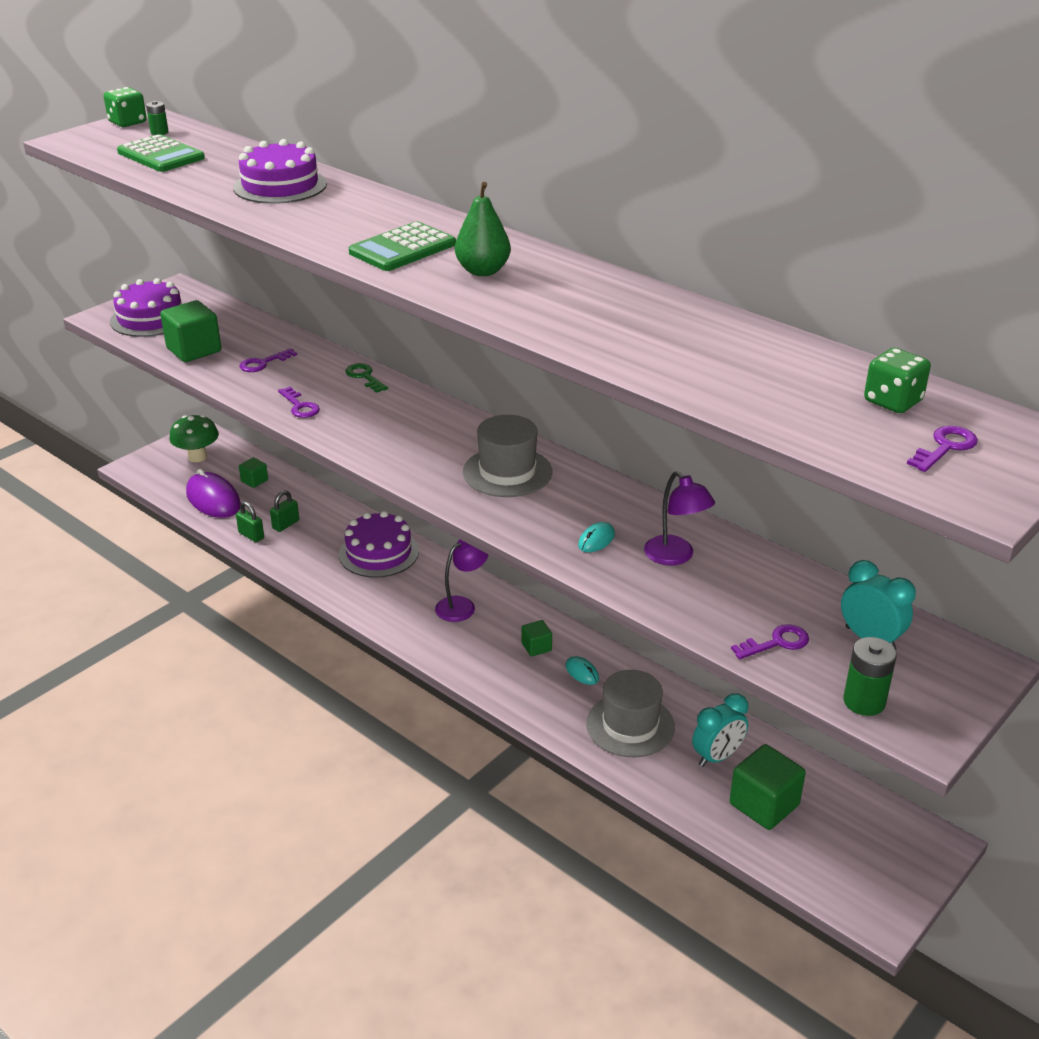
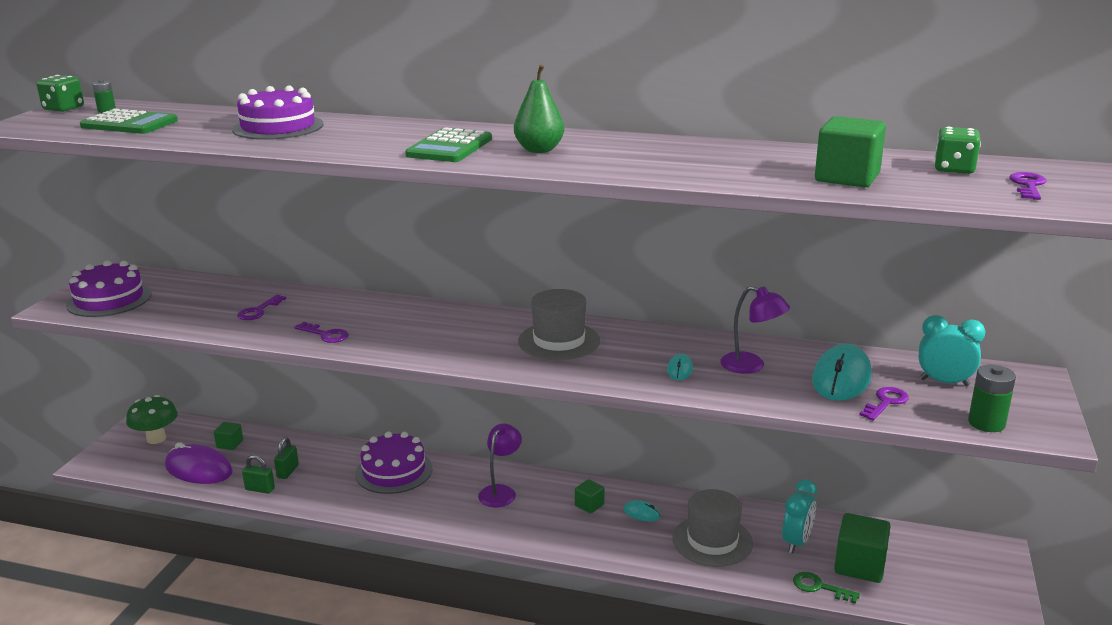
camera: 25 degrees left, 10 degrees down
(194, 350) = (178, 314): green cube -> green cube (847, 178)
(364, 377) = (365, 302): green key -> green key (819, 587)
(758, 600) = (841, 378): none -> turquoise mouse

